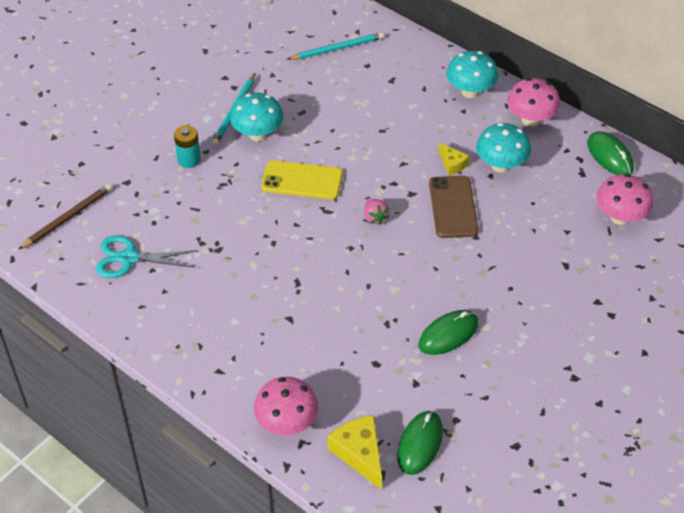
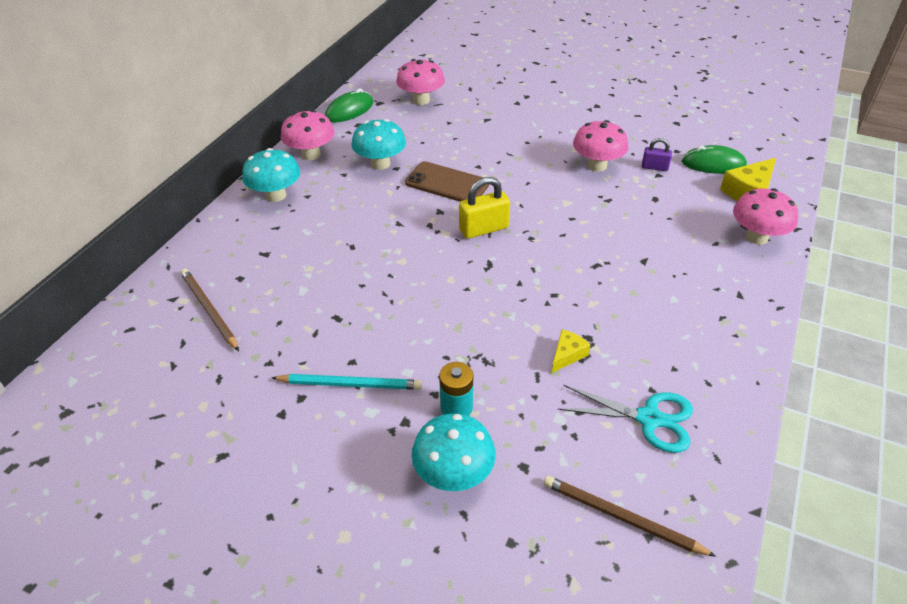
camera: 105 degrees left, 5 degrees down
(129, 258) = (649, 419): turquoise scissors -> turquoise scissors turned 60 degrees counterclockwise
(258, 134) = (387, 349): turquoise mushroom -> turquoise mushroom (453, 474)
(302, 181) = (452, 292): yellow phone -> none
(337, 48) = (209, 310): turquoise pencil -> brown pencil
(375, 218) = (483, 229): pink strawberry -> yellow padlock
(430, 385) = (654, 167): none -> purple padlock
(448, 334) = (597, 165): green mouse -> pink mushroom
(452, 164) = (388, 192): yellow cheese -> yellow cheese (567, 355)
(453, 207) = (447, 183): brown phone -> brown phone turned 45 degrees clockwise

